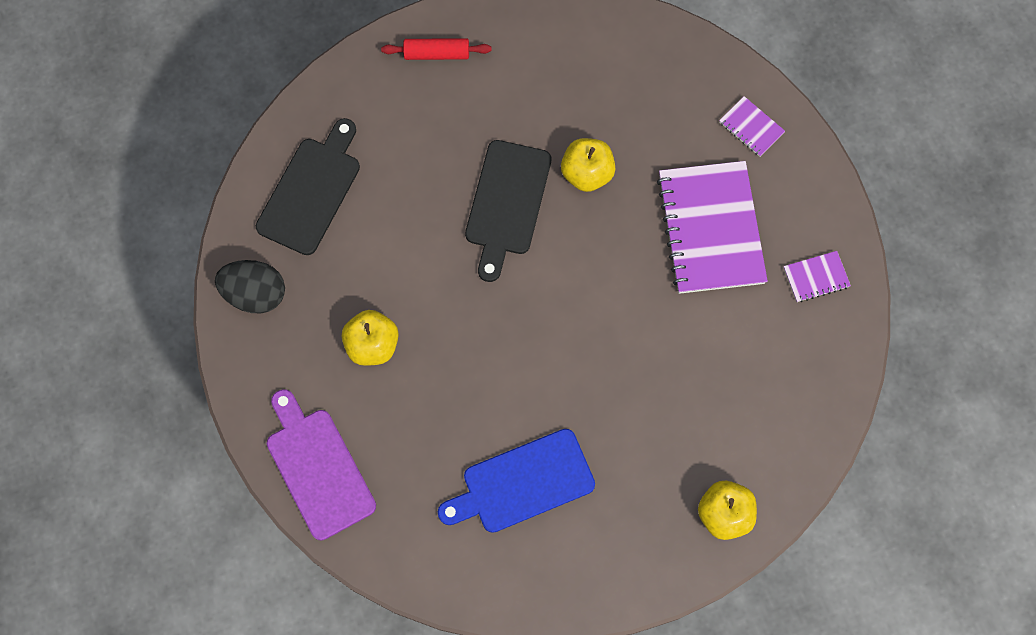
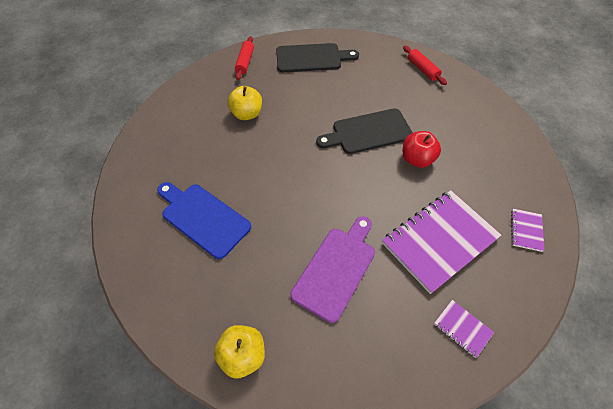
camera: 60 degrees right, 15 degrees down
(255, 294) = (245, 62): black egg -> red rolling pin
(318, 468) = (165, 123): purple cutting board -> purple cutting board (336, 269)
(587, 173) = (417, 159): yellow apple -> red apple

